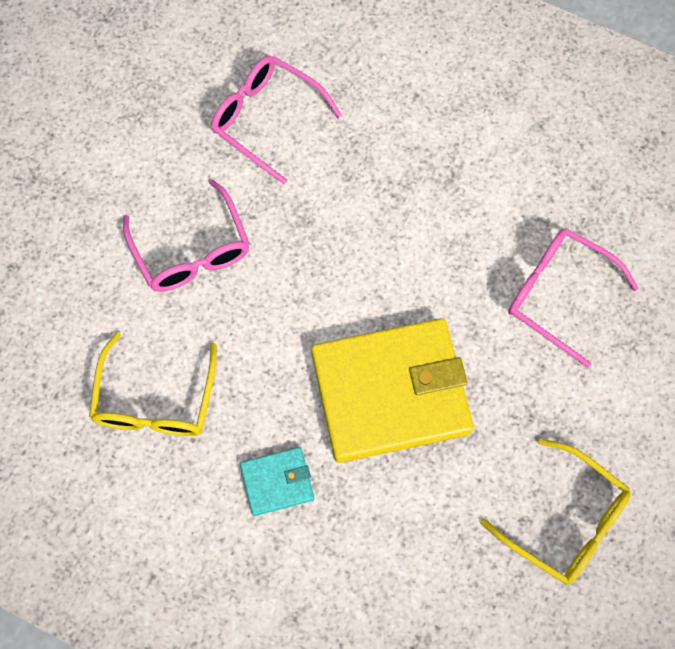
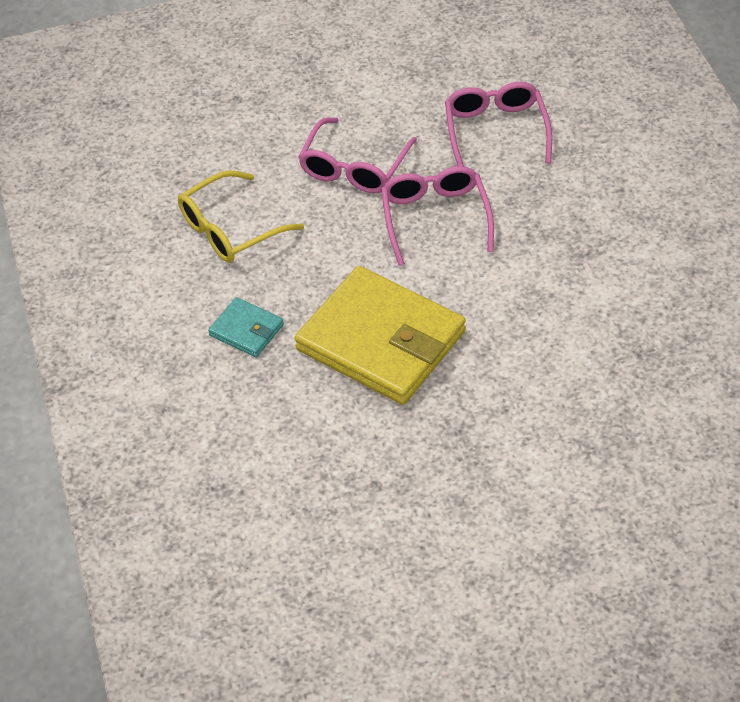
camera: 50 degrees right, 20 degrees down
(558, 294) = (572, 378): pink glasses -> pink glasses (435, 218)
(565, 520) = (403, 508): yellow glasses -> none

